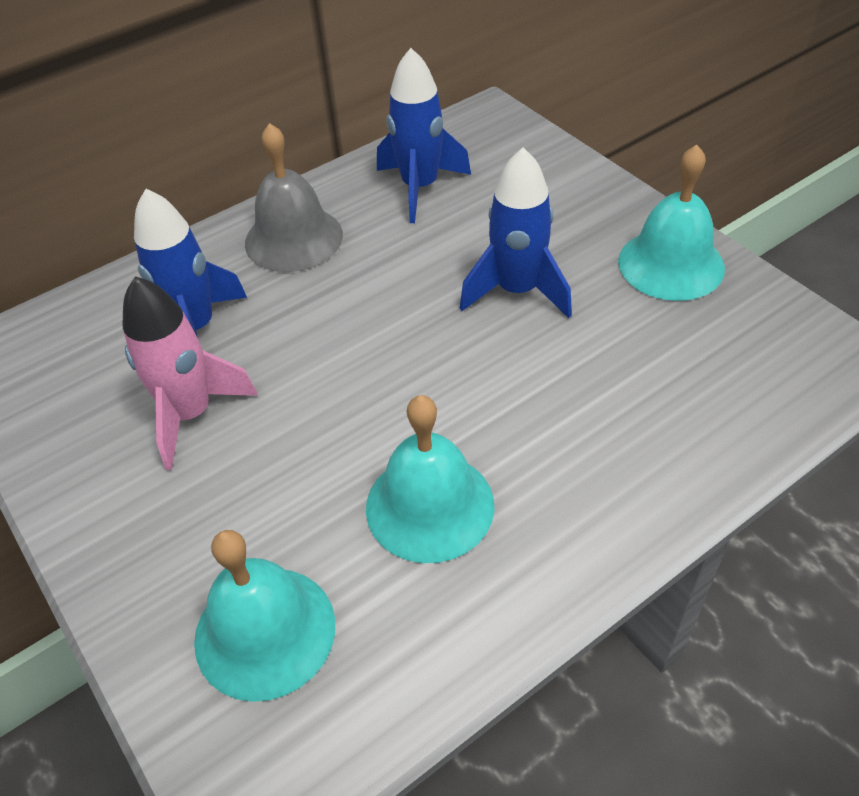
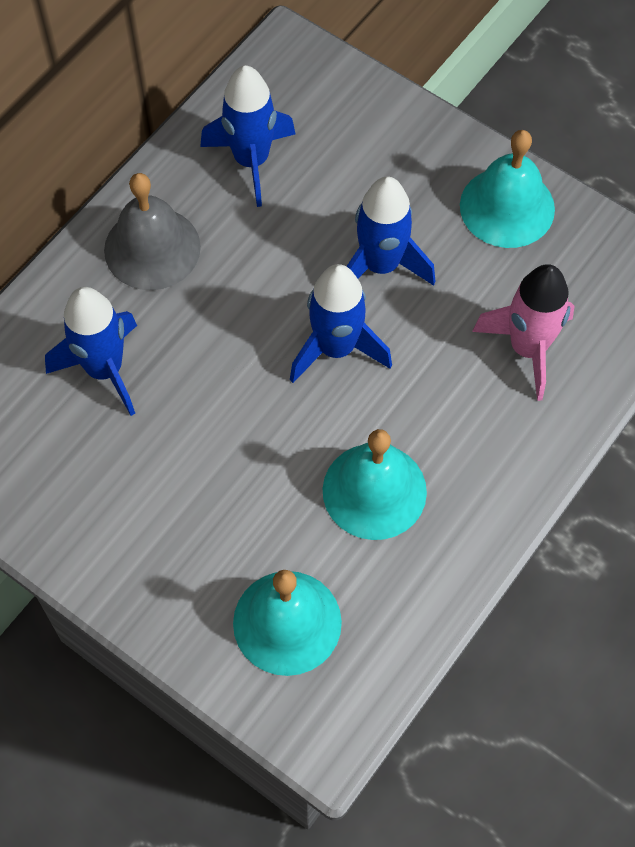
camera: 20 degrees left, 15 degrees up
(191, 414) = (142, 456): pink rocket -> pink rocket (527, 348)
(441, 355) = (336, 348): none -> blue rocket

